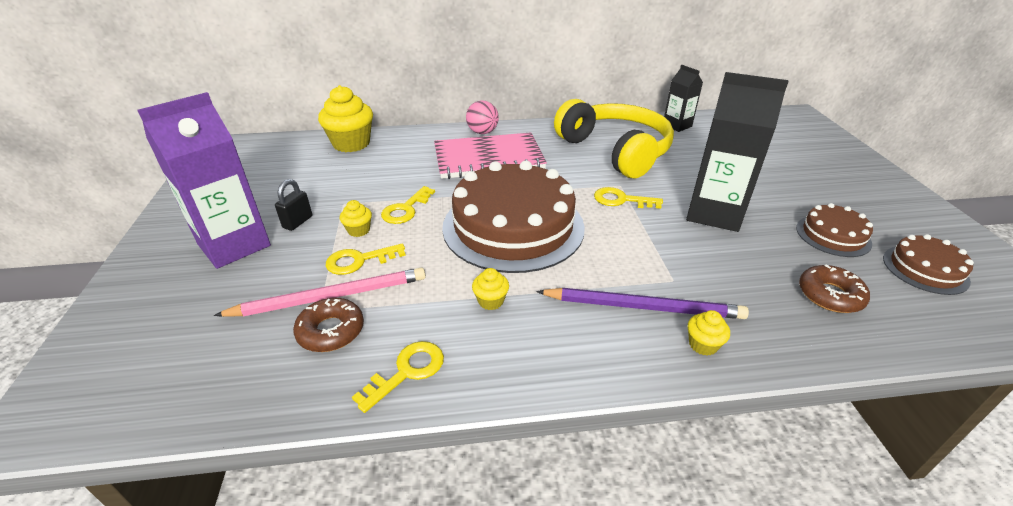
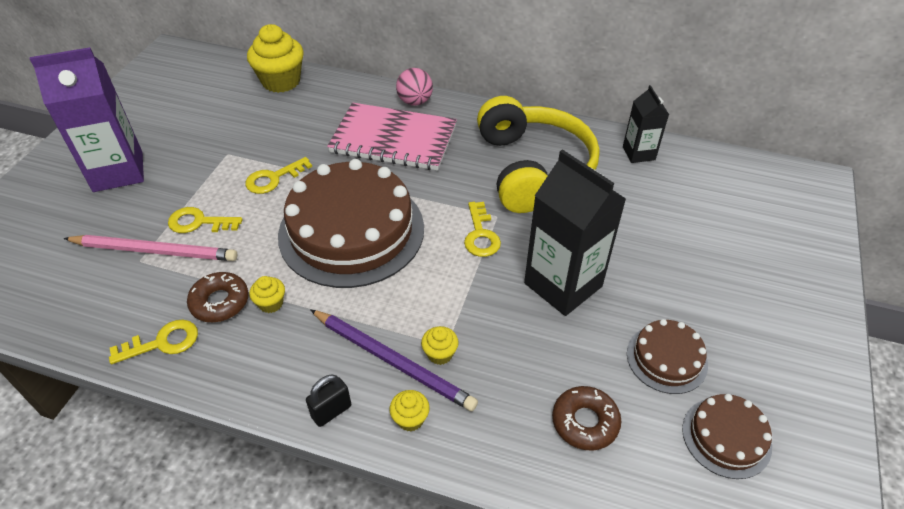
camera: 25 degrees right, 10 degrees up
(298, 222) = (178, 163): black padlock -> black padlock (331, 411)
(331, 331) = (135, 284): brown donut -> brown donut (220, 302)
(359, 230) = (219, 189): yellow cupcake -> yellow cupcake (440, 354)
(621, 200) = (481, 235): yellow key -> yellow key turned 135 degrees counterclockwise

